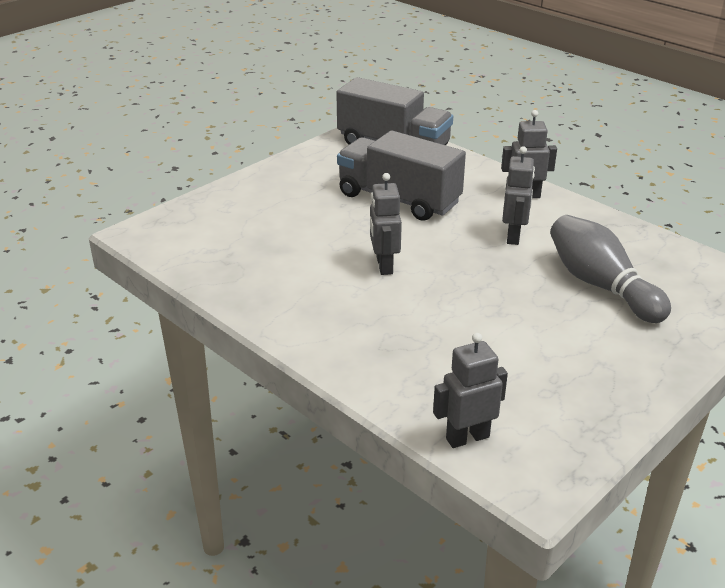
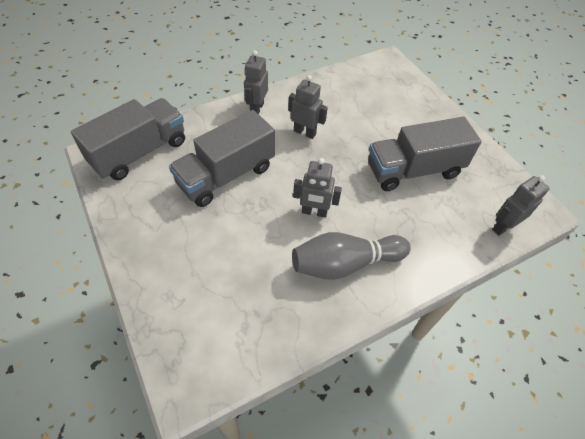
camera: 75 degrees left, 20 degrees up
(467, 437) = (503, 226): grey robot -> grey robot turned 60 degrees clockwise
(518, 336) = (413, 170): none -> grey truck
(601, 285) = (372, 115): grey bowling pin -> grey bowling pin (345, 264)

